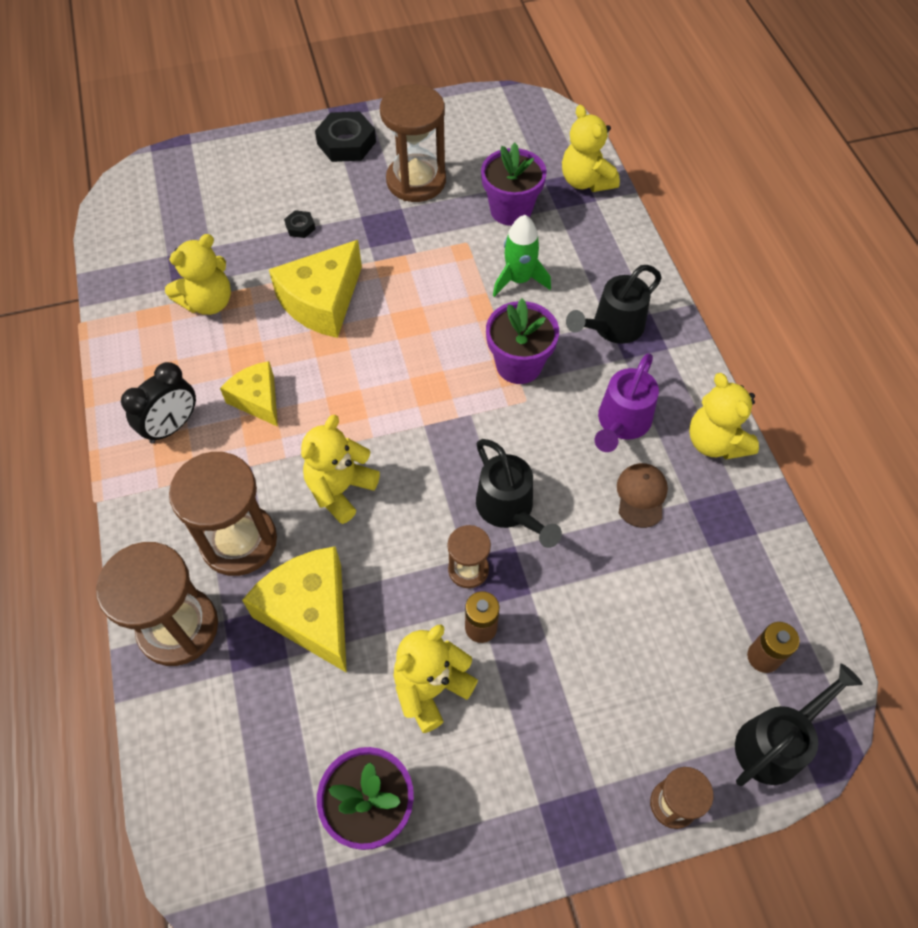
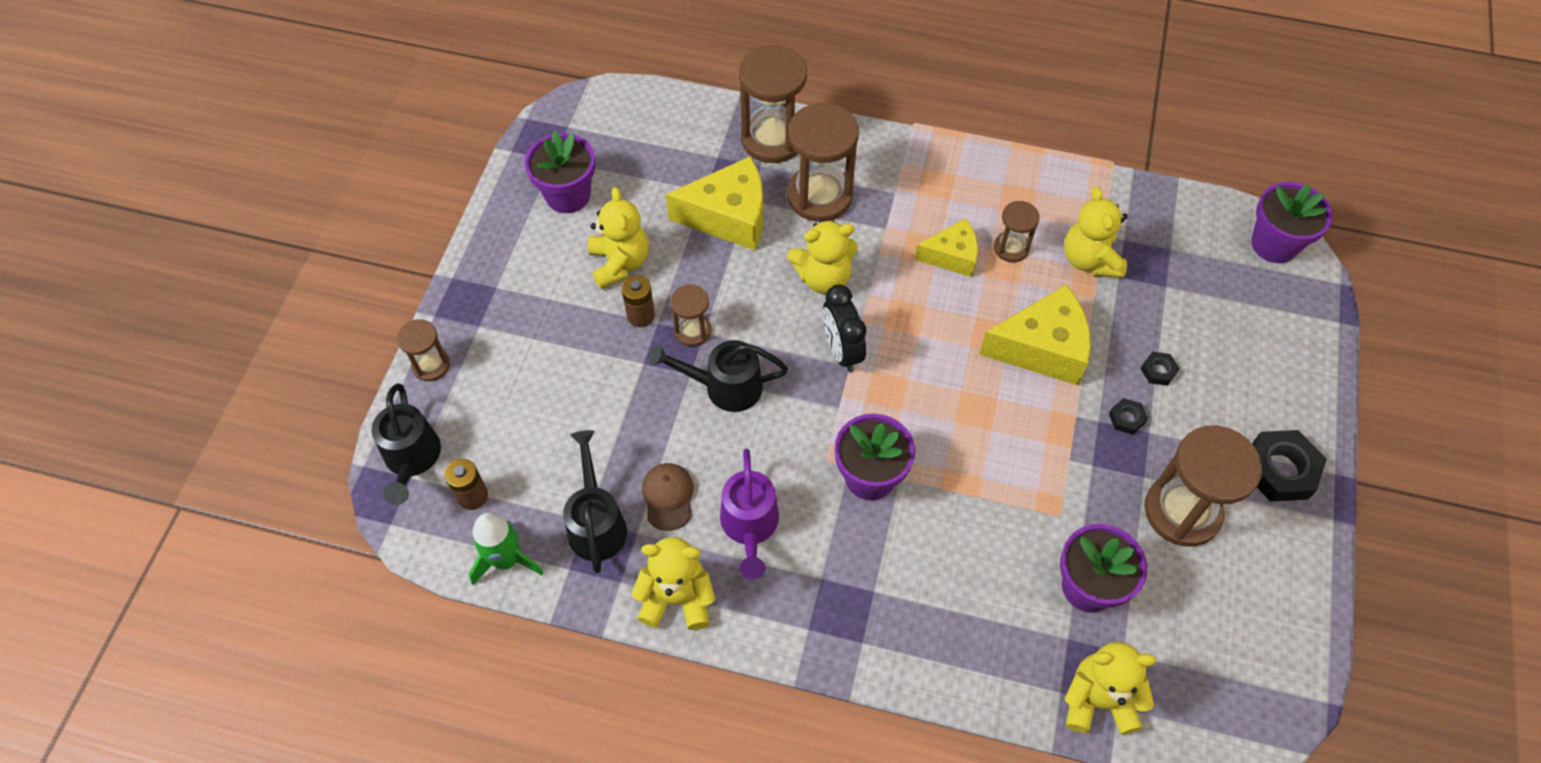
camera: 120 degrees right, 0 degrees up
(128, 195) = (1274, 244): none -> purple flower pot
(172, 426) = (958, 190): black clock -> black clock (841, 351)
(224, 360) = (1011, 248): none -> brown hourglass
(322, 302) = (1042, 348): yellow cheese -> yellow cheese turned 105 degrees clockwise
(340, 489) = (823, 277): yellow teddy bear -> yellow teddy bear turned 105 degrees clockwise
(357, 232) = (1126, 418): none -> black nut
(519, 279) = (979, 537): green rocket -> green rocket (506, 560)
(612, 327) = (865, 591): black watering can -> black watering can (596, 522)
(621, 424) = (749, 527): purple watering can -> purple watering can turned 150 degrees counterclockwise
(641, 496) = (668, 497): brown cap -> brown cap turned 135 degrees counterclockwise

